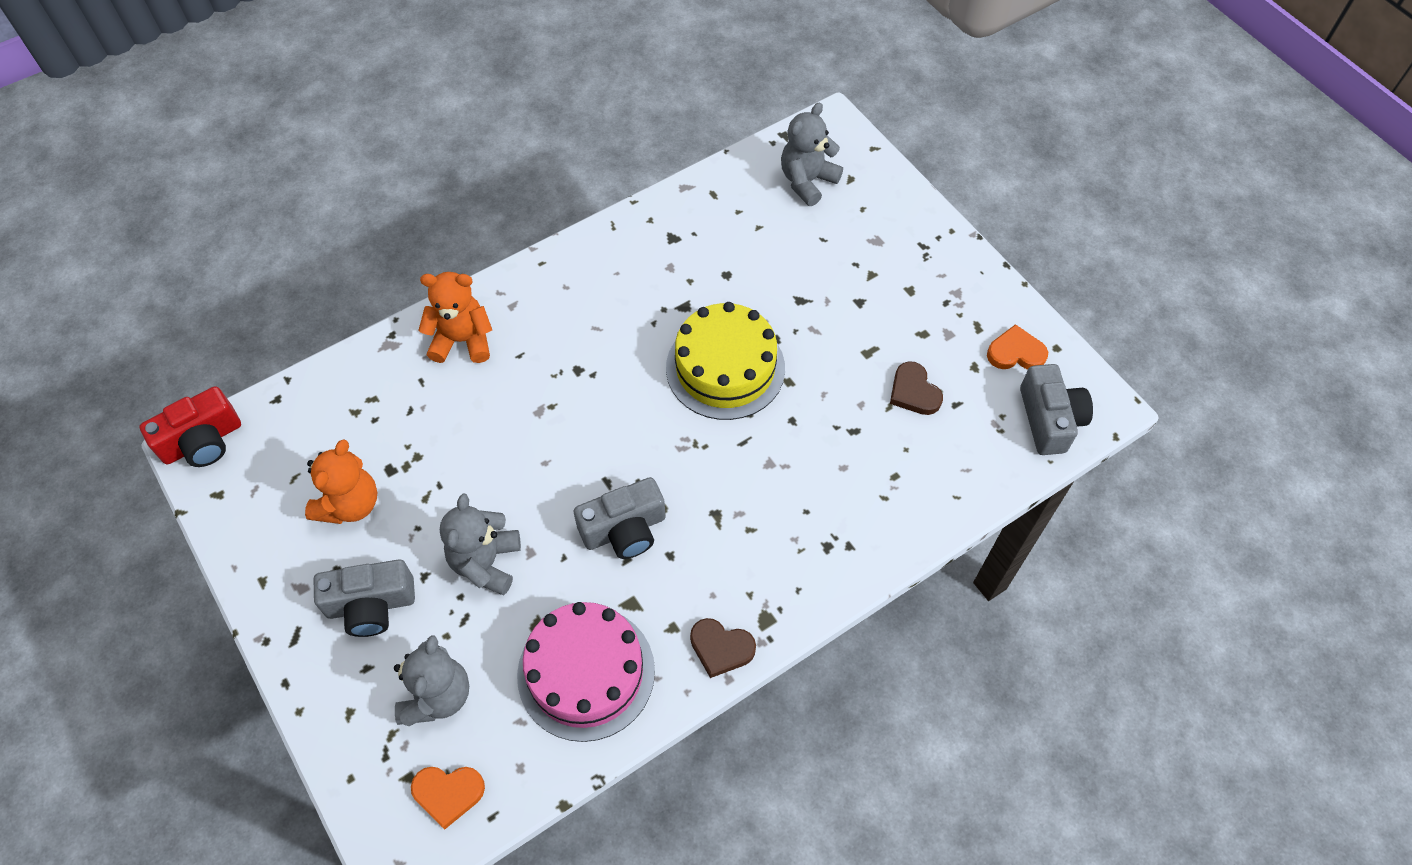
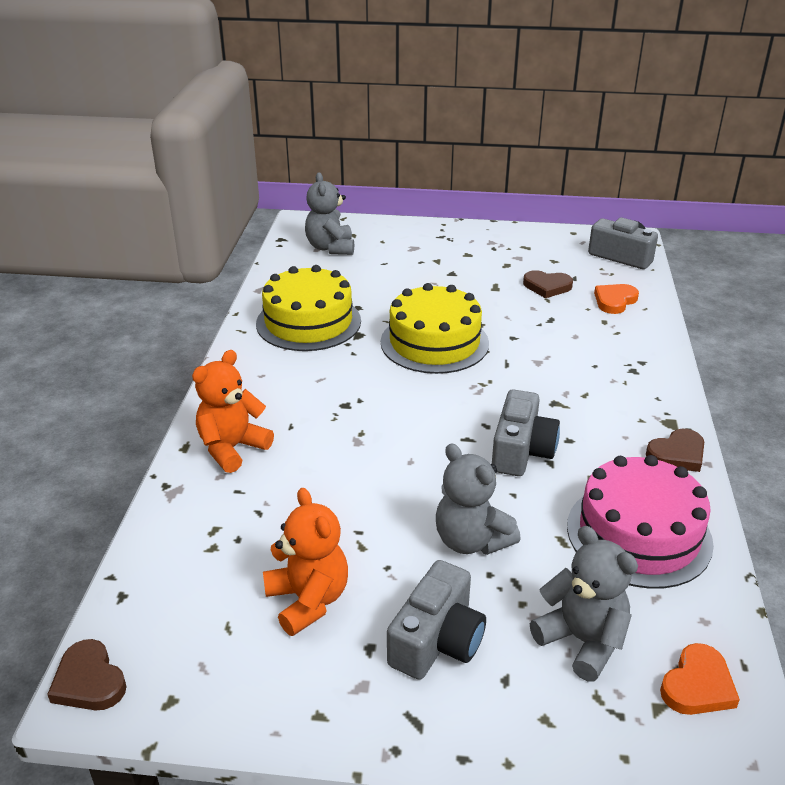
camera: 50 degrees left, 25 degrees down
(202, 441) = (89, 681): red camera -> brown heart
(669, 259) = (308, 322): none -> yellow cake
(1015, 352) = (560, 245): orange heart -> orange heart (614, 301)

